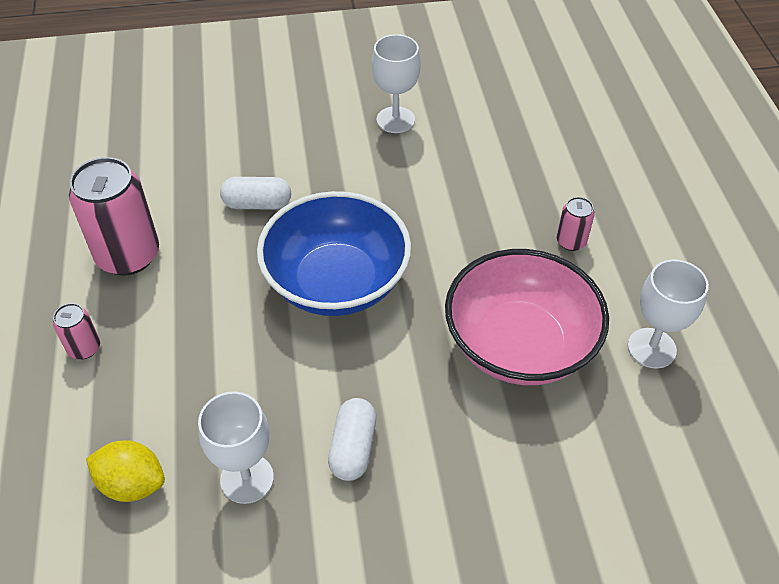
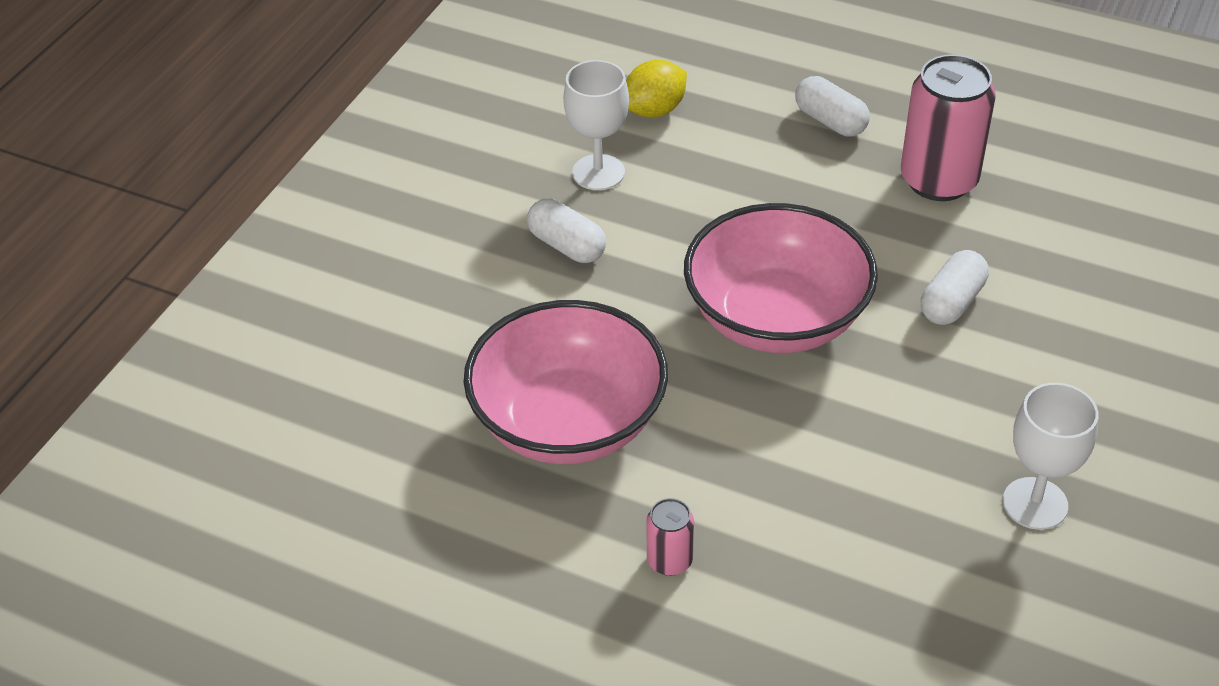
camera: 125 degrees right, 5 degrees down
(84, 348) = (830, 121): pink can -> white capsule
(336, 282) = (776, 318): blue bowl -> pink bowl
(651, 348) = (463, 533): white goblet -> none

